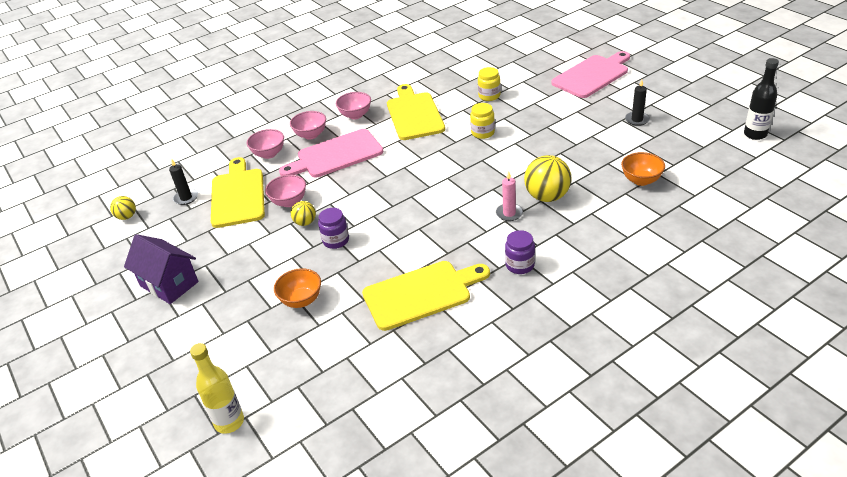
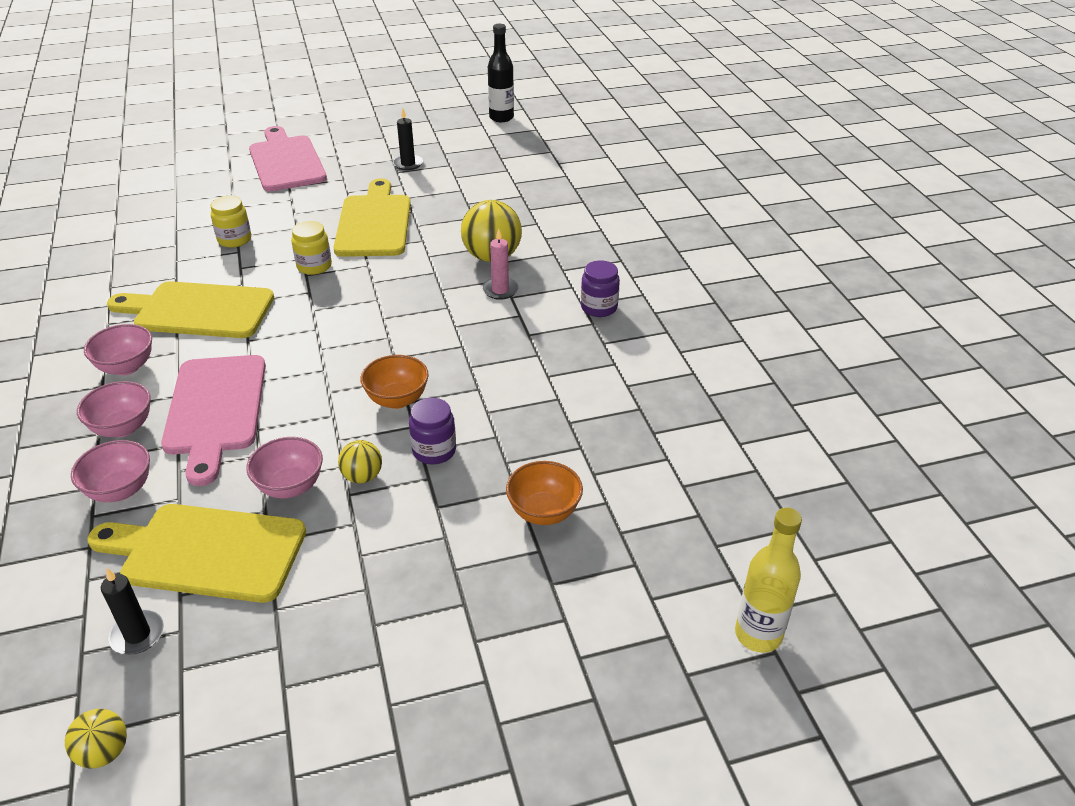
camera: 75 degrees left, 0 degrees up
(169, 284) = (390, 688): purple house -> none
(421, 294) = (601, 394): yellow cutting board -> yellow cutting board (374, 223)
(641, 180) = (516, 194): orange bowl -> orange bowl (397, 399)

